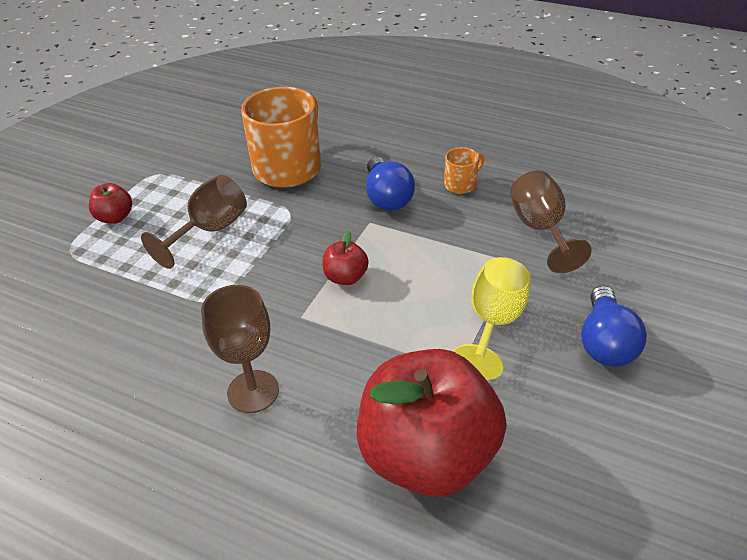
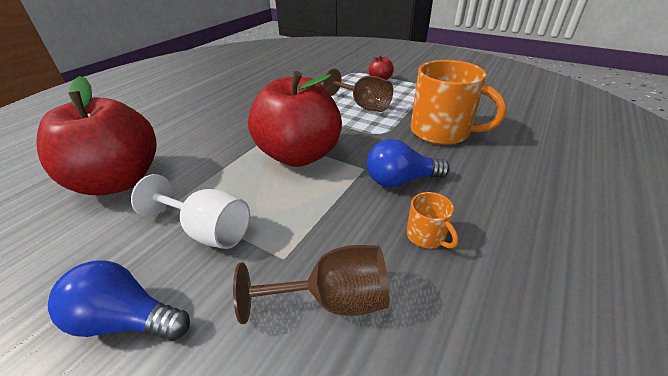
camera: 95 degrees right, 5 degrees down
(253, 391) = (218, 123): brown goblet -> none
(346, 277) = (299, 155): red apple -> red apple, size x2.42
(494, 323) = (208, 231): yellow goblet -> white goblet

